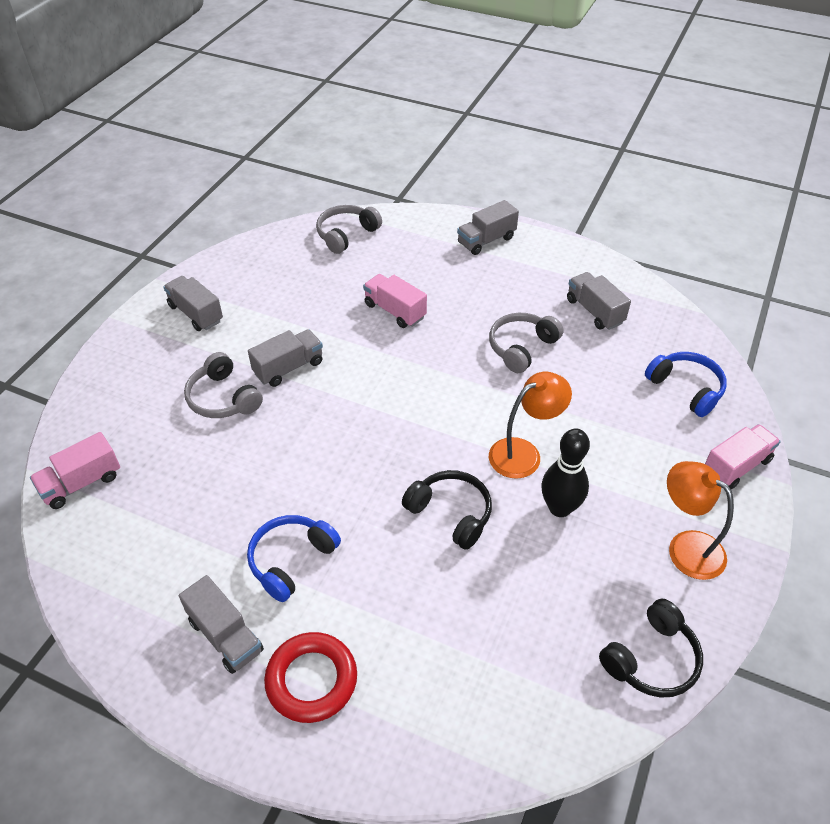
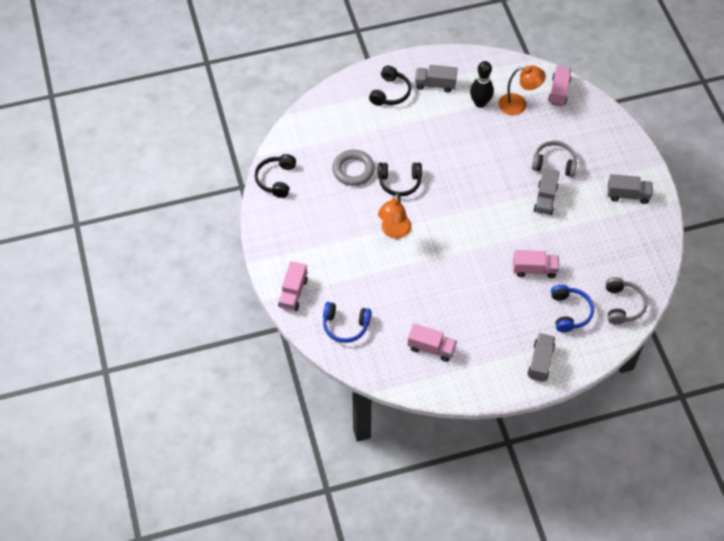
camera: 140 degrees right, 10 degrees up
(291, 560) = (442, 122): blue headphones -> blue headphones (569, 312)
(311, 680) = (390, 93): red ring -> black headphones
(504, 582) = (353, 170): none -> grey ring
(521, 347) = (448, 293): grey headphones -> none
(560, 508) = (357, 216): black bowling pin -> black bowling pin (480, 103)
(594, 311) = (431, 348): grey truck -> pink truck
(686, 547) = (291, 235): orange lamp -> orange lamp (518, 105)

